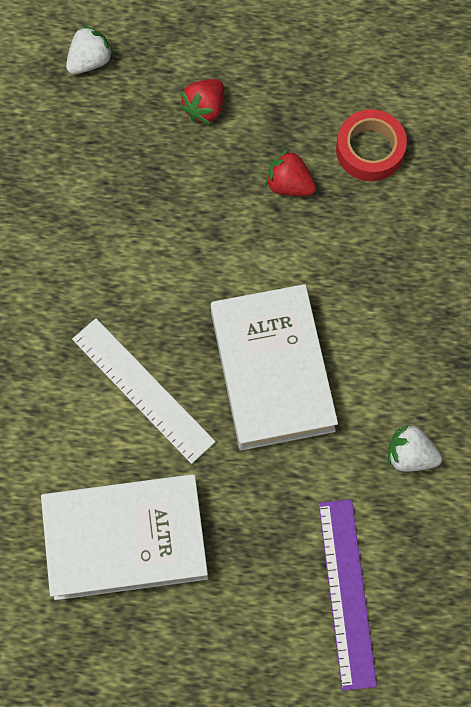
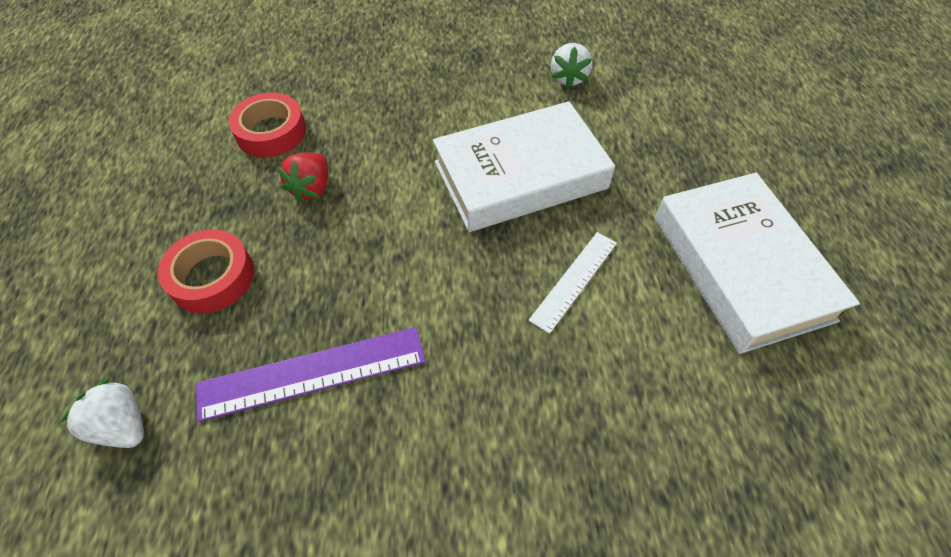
camera: 100 degrees left, 15 degrees down
(142, 390) = (574, 280): white ruler -> white ruler, size x0.65
(205, 108) = (212, 277): red strawberry -> red tape
(346, 593) = (703, 102): purple ruler -> purple ruler (312, 373)

